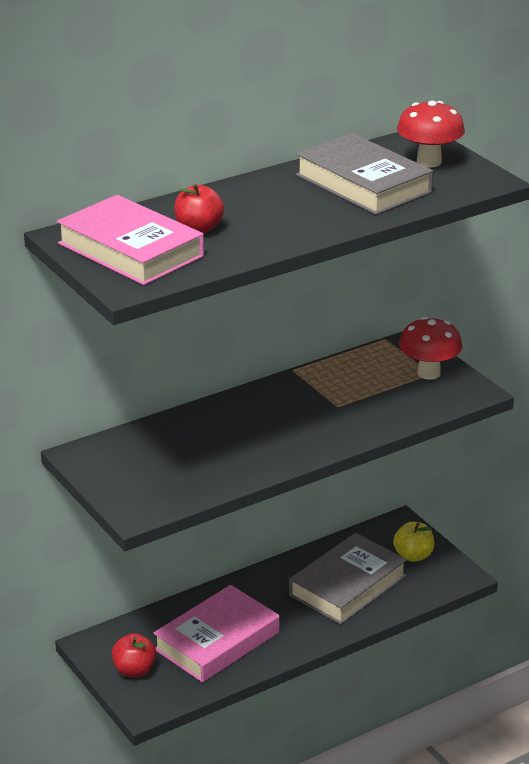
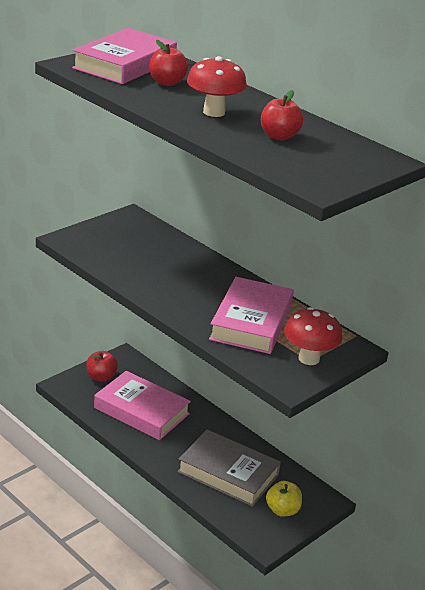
camera: 75 degrees right, 0 degrees up
(355, 398) = (251, 322): none -> pink book
(363, 184) = (279, 136): grey book -> red apple
(429, 162) = (341, 163): red mushroom -> red mushroom (214, 112)

